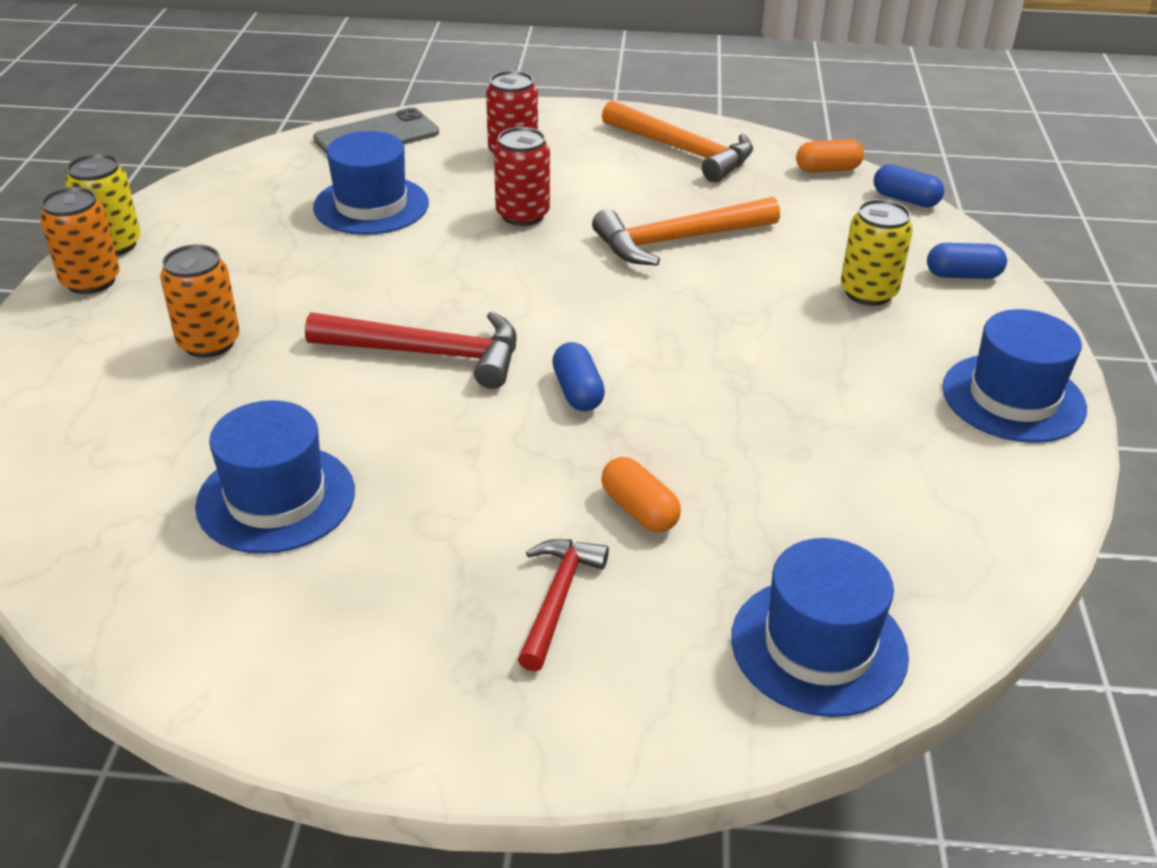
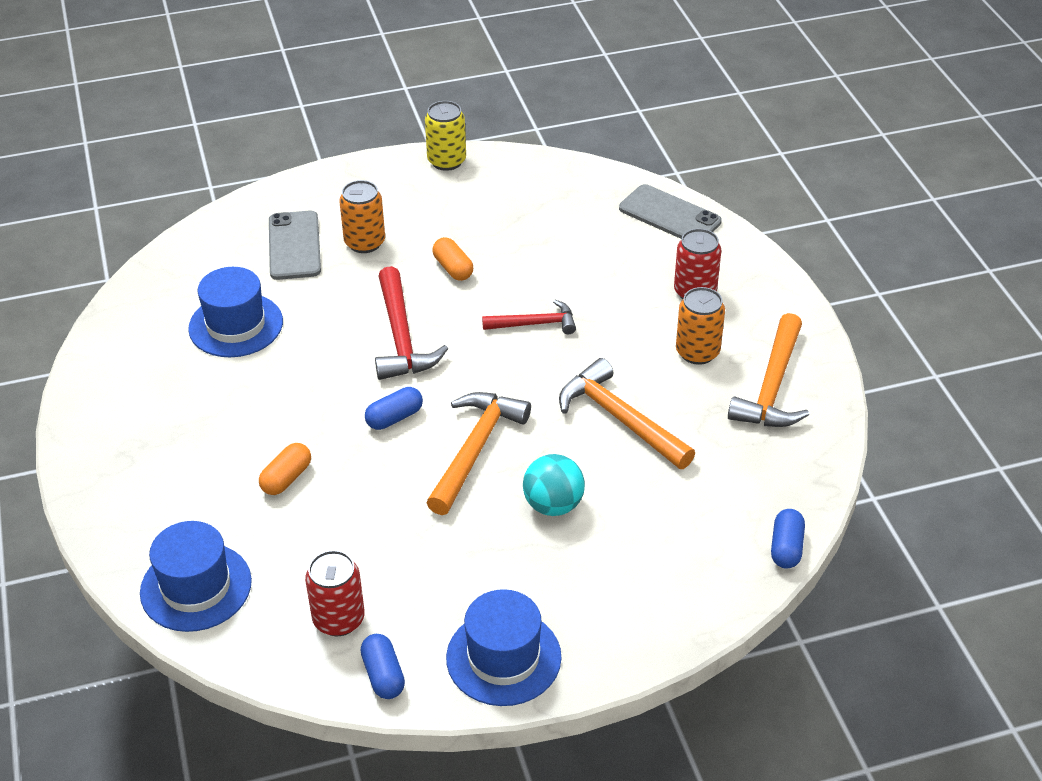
camera: 70 degrees right, 5 degrees up
(91, 281) = (402, 170): orange can -> orange can (697, 352)
(150, 405) = (294, 246): none -> grey phone
(371, 205) = (567, 249): blue hat -> none
(522, 215) = (603, 326): red can -> red can (339, 619)
(557, 599) = (196, 463): red hammer -> red hammer (535, 324)
(672, 343) = (475, 450): none -> orange hammer
(790, 312) = (553, 505): none -> turquoise ball
(827, 169) = (807, 485): orange capsule -> orange capsule (453, 268)
(868, 292) = (609, 547): yellow can -> none
(963, 275) = (674, 605): blue capsule -> blue capsule (383, 675)

